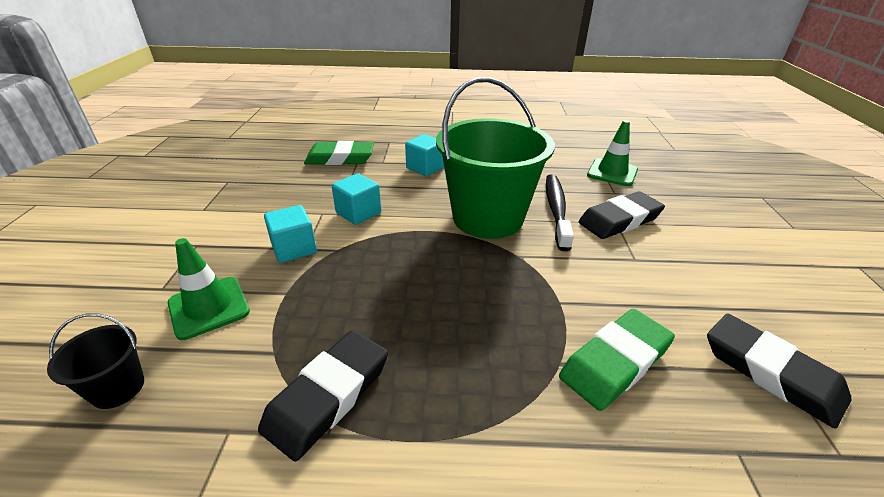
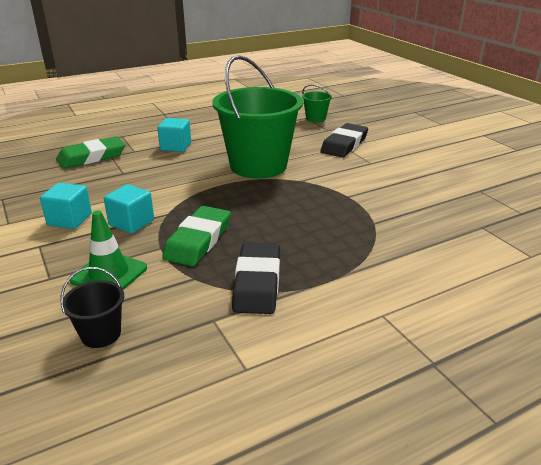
camera: 30 degrees left, 5 degrees down
(358, 213) = (156, 188): turquoise cube -> turquoise cube (69, 220)
(556, 210) = (300, 149): black toothbrush -> none
(612, 172) = (315, 118): green traffic cone -> green bucket
(615, 362) = (401, 212): green eraser -> green eraser (198, 240)
(770, 372) = (474, 192): black eraser -> none

